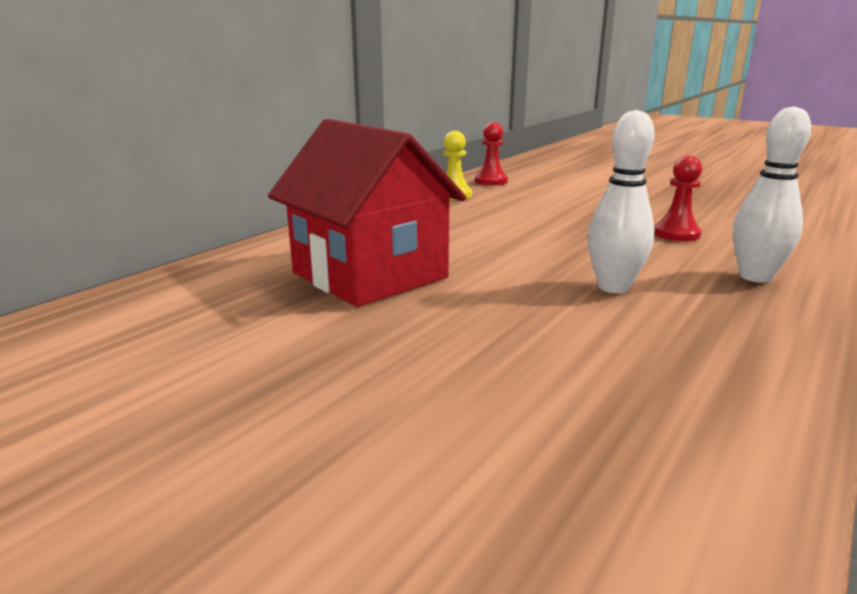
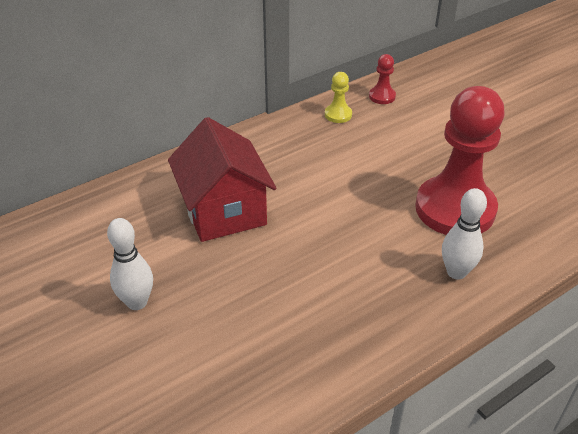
camera: 20 degrees right, 20 degrees up
(613, 287) = (356, 260): white bowling pin -> white bowling pin (137, 302)
(676, 234) = (455, 209): red pawn -> red pawn, size x2.46

